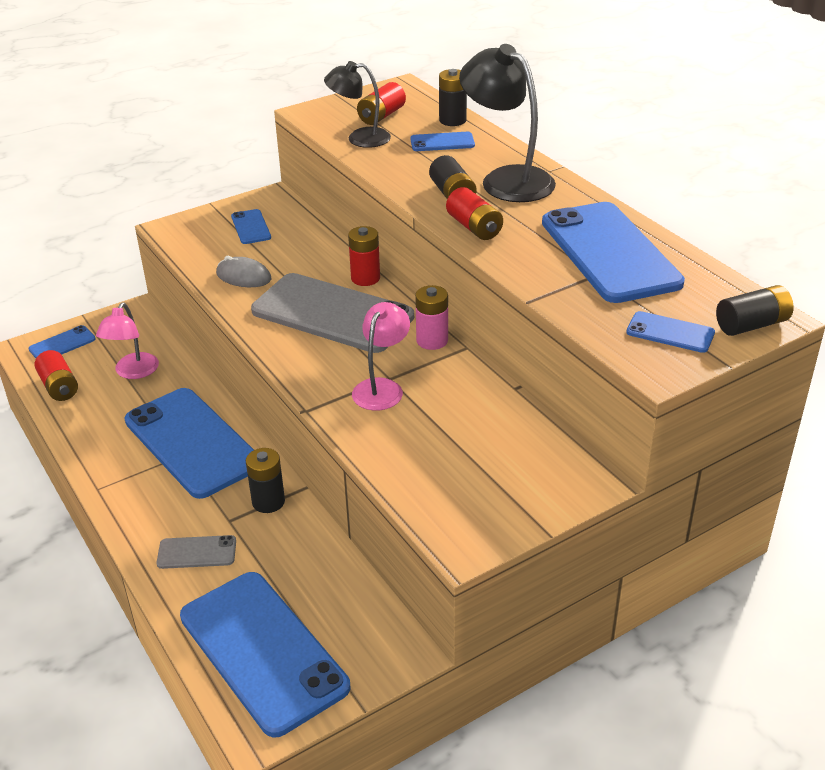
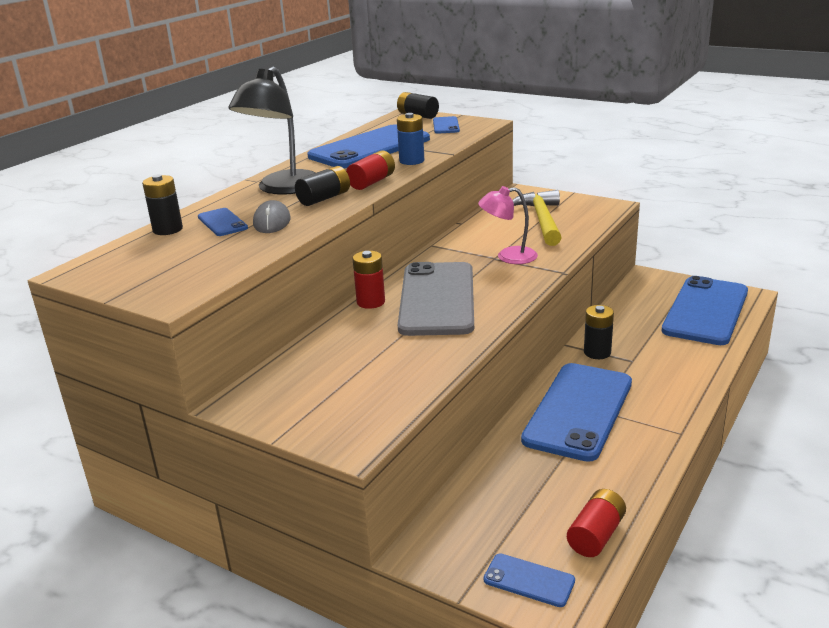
camera: 115 degrees left, 10 degrees down
(133, 372) = (525, 493): pink lamp -> none
(197, 552) = (674, 360): grey phone -> none
(243, 276) = (416, 358): grey mouse -> grey mouse (272, 221)
(251, 227) = (317, 390): blue phone -> none
(359, 138) = (232, 256): black lamp -> none
(381, 116) = (168, 260): red battery -> none
(432, 340) = (435, 256): pink battery -> none
(466, 455) = (541, 220): none -> yellow hammer
(525, 267) = (411, 161): none -> blue battery

